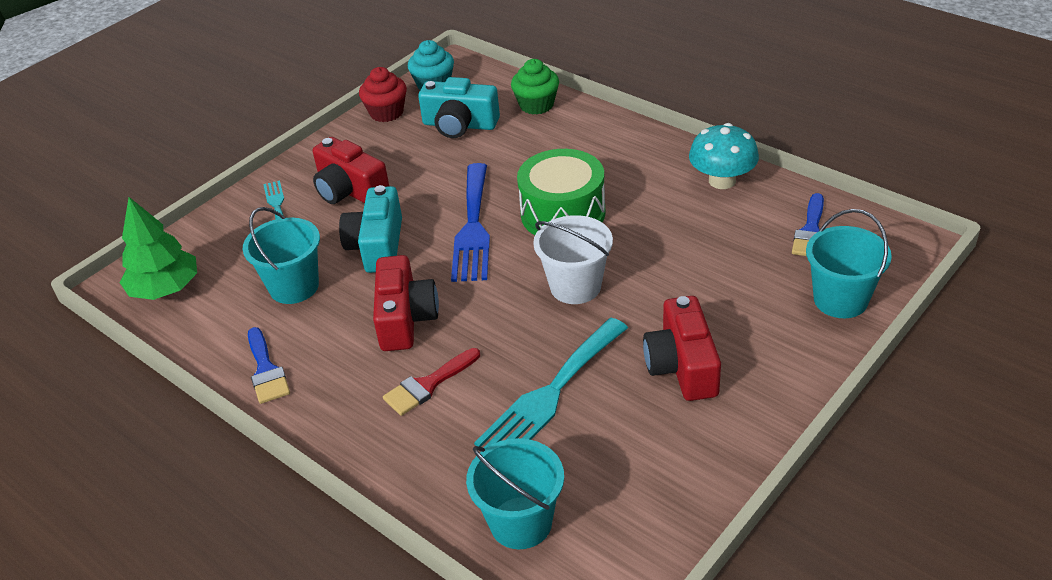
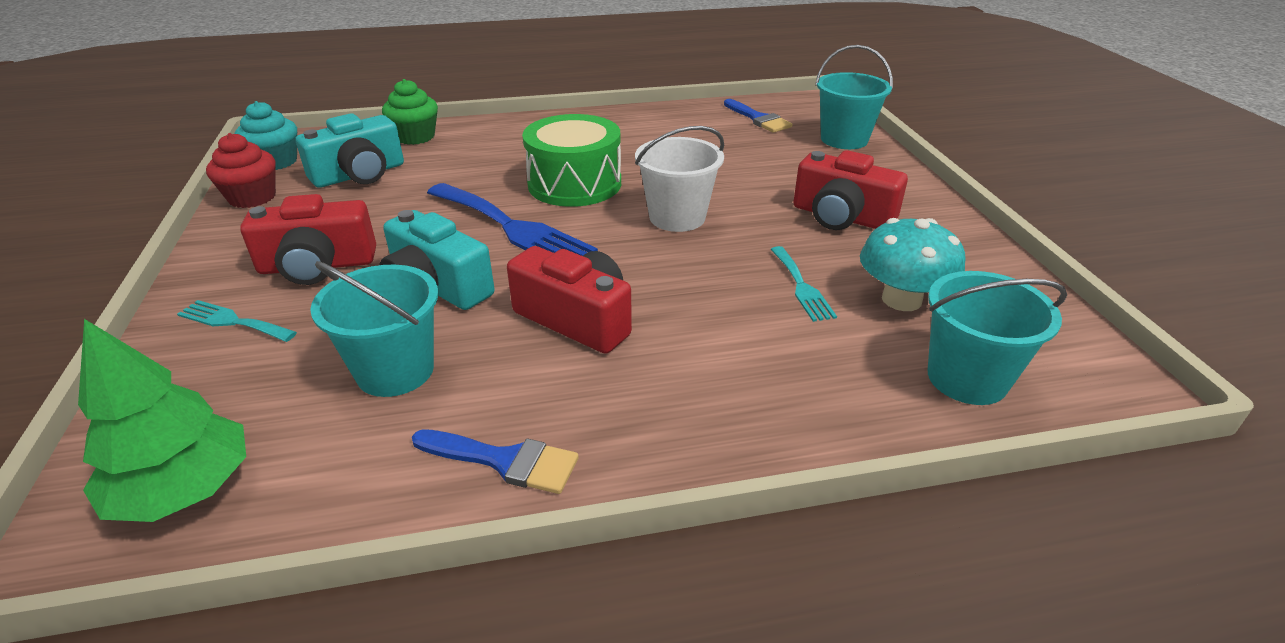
camera: 55 degrees left, 5 degrees down
(428, 385) = (699, 348): red brush -> none
(550, 394) = (801, 286): turquoise fork -> turquoise fork, size x0.52
(722, 181) = (652, 119): turquoise mushroom -> turquoise mushroom (901, 299)

